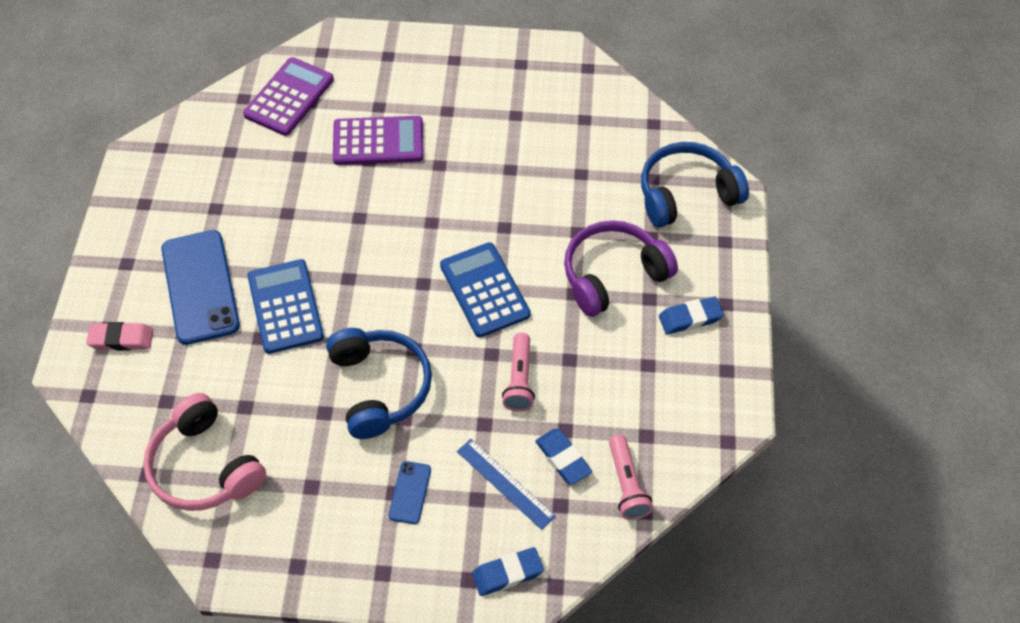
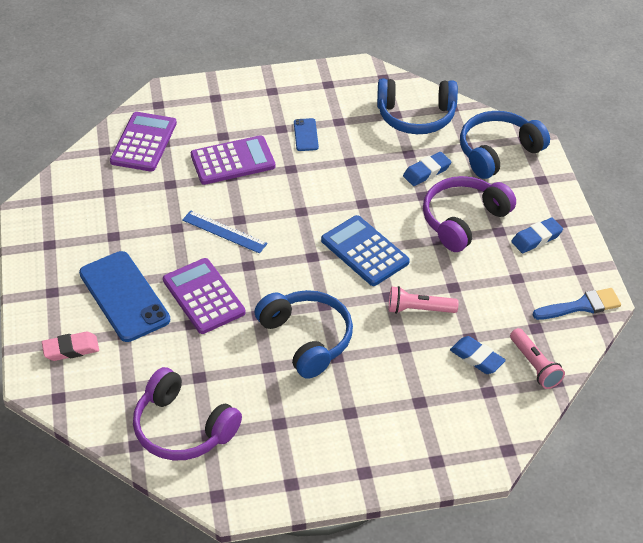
camera: 15 degrees left, 10 degrees down
(204, 467) = (182, 428): pink headphones -> purple headphones
(285, 307) = (203, 296): blue calculator -> purple calculator
(410, 492) = (363, 409): blue phone -> blue phone (306, 135)
(505, 483) = (438, 386): blue ruler -> blue ruler (224, 232)
(507, 573) = (466, 449): blue eraser -> blue eraser (426, 172)
(519, 379) = (419, 309): pink flashlight -> pink flashlight turned 105 degrees clockwise
(607, 127) = (416, 116): none -> blue headphones
(711, 419) = (581, 306): none -> blue brush

